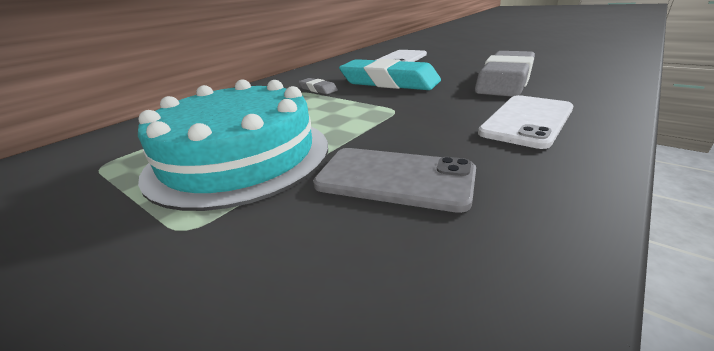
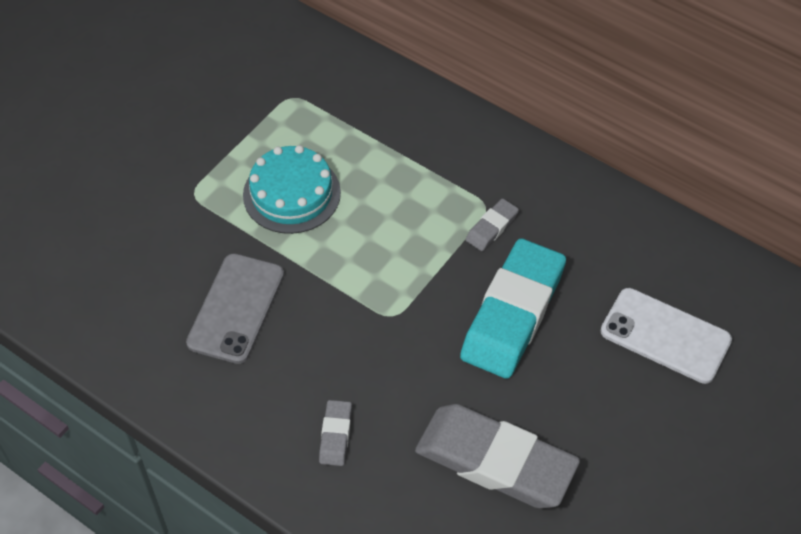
camera: 85 degrees right, 25 degrees up
(239, 157) = (291, 194): turquoise cake -> turquoise cake, size x0.61
(527, 121) = (335, 435): white phone -> grey eraser

